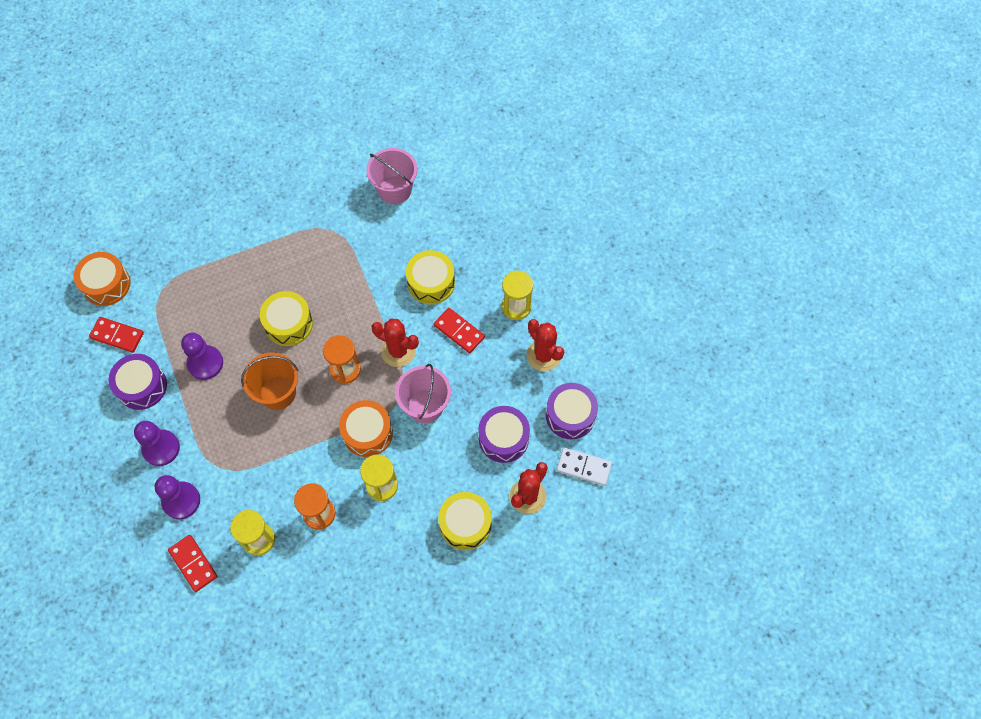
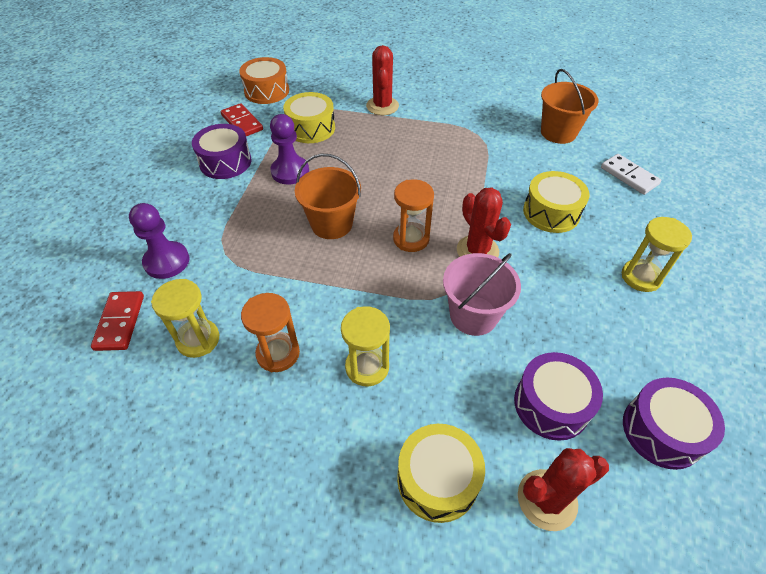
camera: 35 degrees right, 15 degrees down
(161, 448) = (194, 212): purple pawn -> none
(288, 324) = (386, 179): yellow drum -> yellow drum (311, 128)
(367, 433) = (391, 305): orange drum -> none
(395, 190) = (558, 132): pink bucket -> orange bucket
(459, 331) = (557, 266): red domino -> none
(543, 355) = (654, 342): red cactus -> red cactus (382, 106)
(584, 467) = (654, 513): white domino -> white domino (629, 176)

